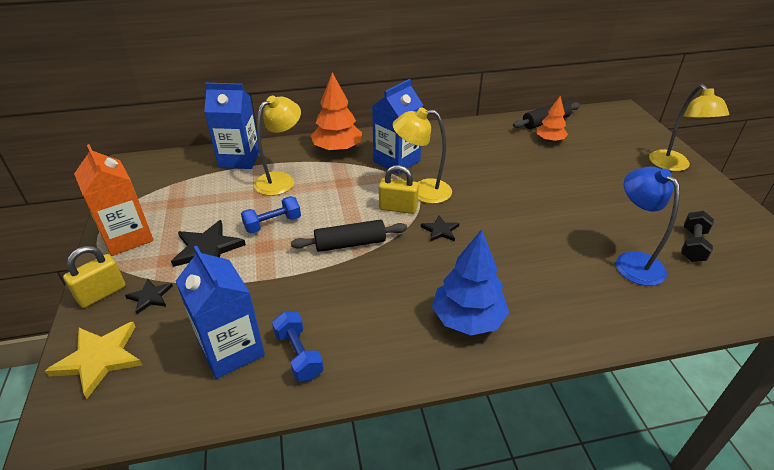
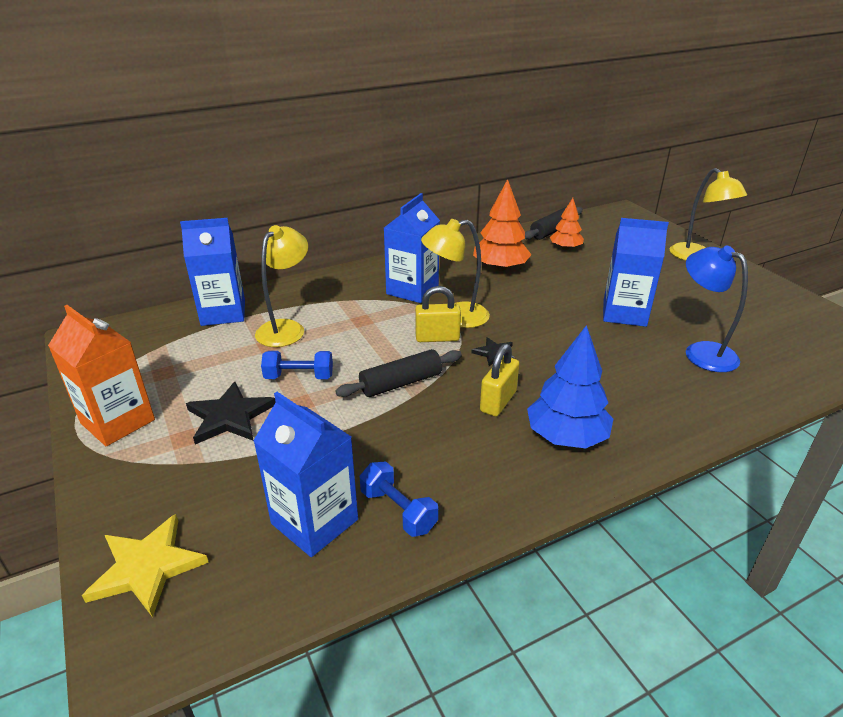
camera: 15 degrees left, 5 degrees down
(102, 293) = (114, 492): yellow padlock -> yellow padlock (498, 401)
(150, 297) = (181, 484): black star -> none
(273, 224) = (299, 377): blue dumbbell -> blue dumbbell turned 45 degrees clockwise
(337, 149) = (338, 286): orange tree -> orange tree (500, 268)
(575, 211) = (624, 313): none -> blue carton
(692, 245) = (749, 328): black dumbbell -> none

